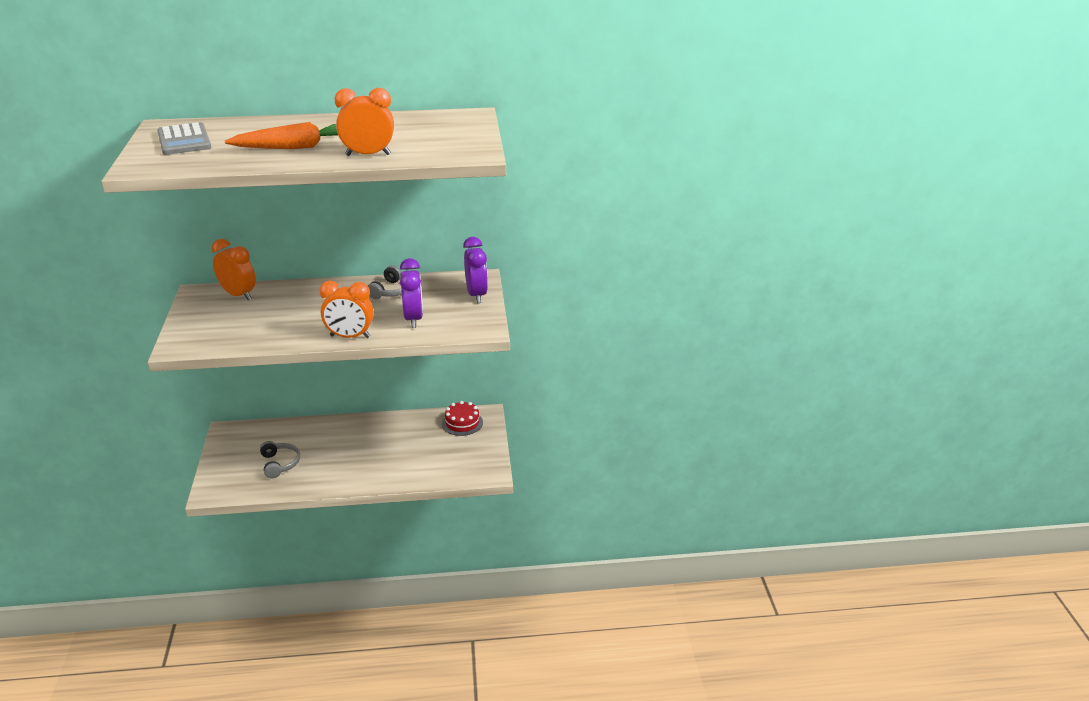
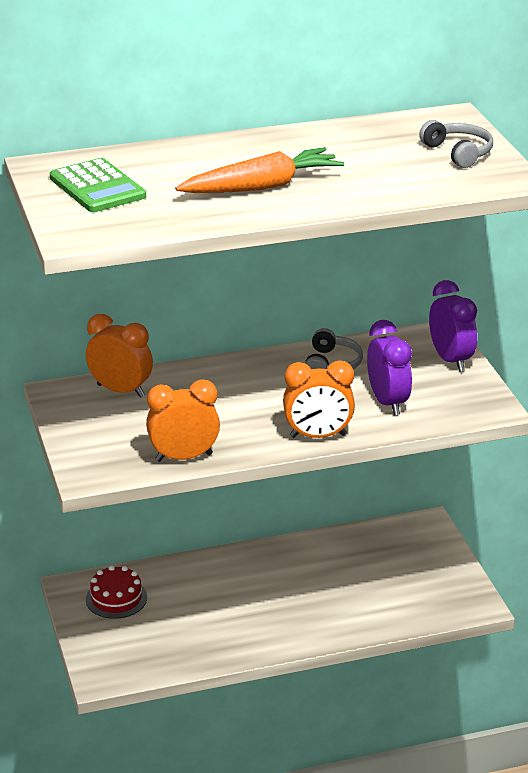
camera: 10 degrees left, 0 degrees up
(184, 140) = (97, 187): grey calculator -> green calculator
(280, 464) = (177, 625): grey headphones -> grey headphones (458, 153)
(368, 155) = (368, 191): orange clock -> orange clock (184, 457)
(462, 423) = (402, 539): red cake -> red cake (116, 598)

